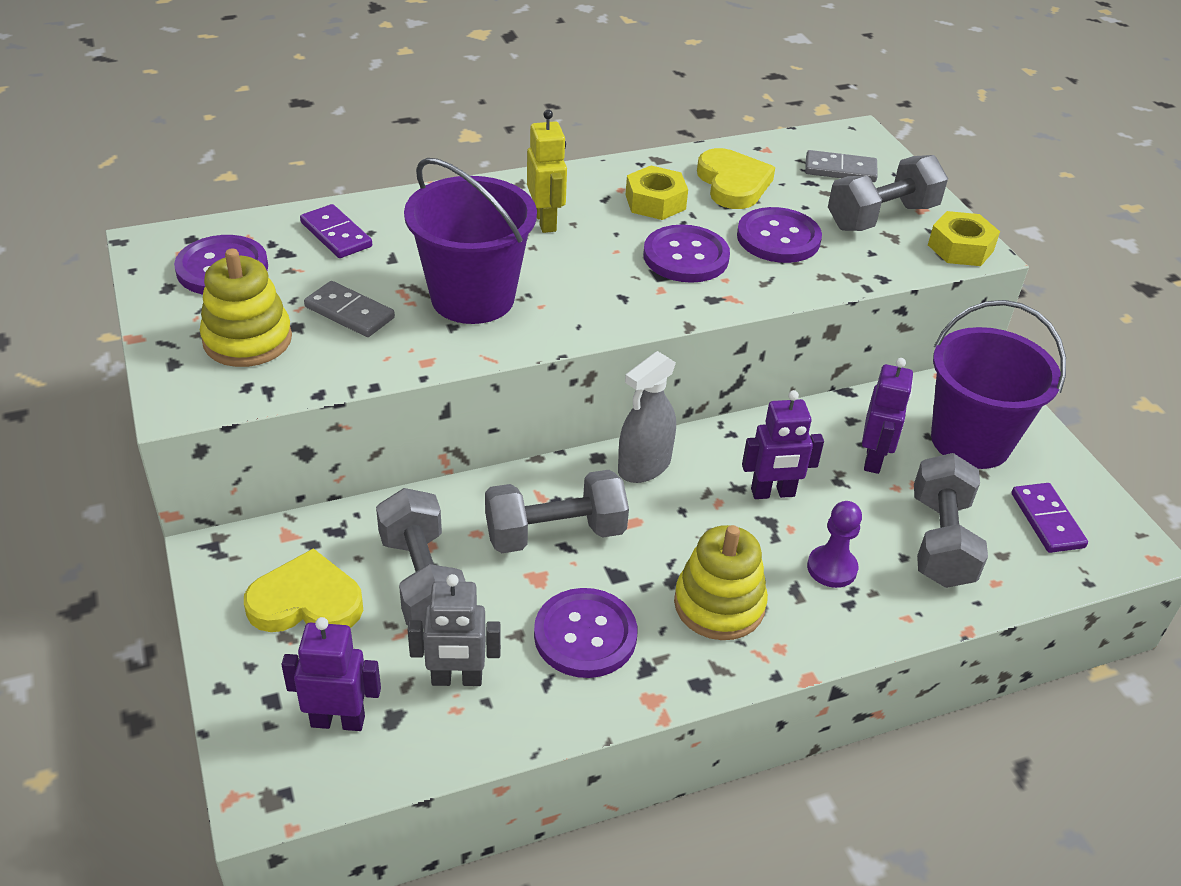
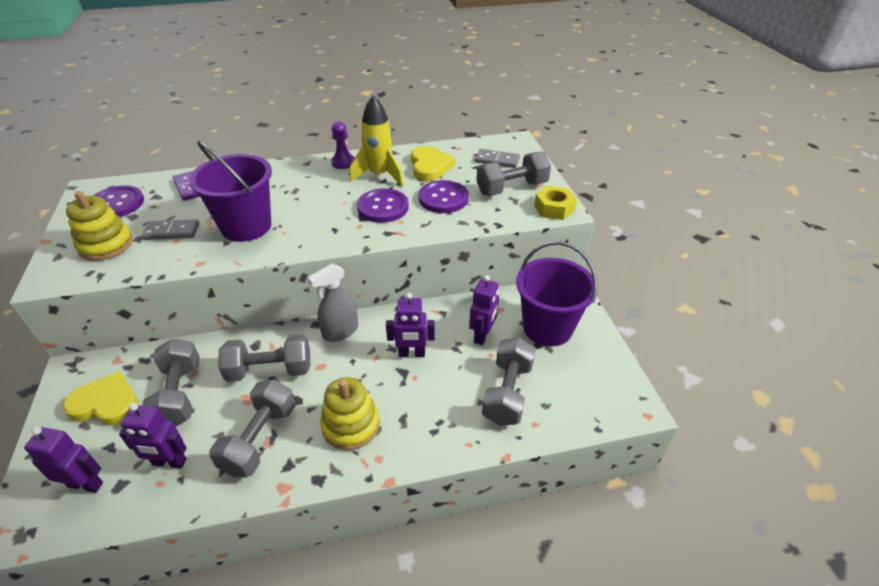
camera: 10 degrees right, 0 degrees up
(349, 312) = (172, 232): grey domino -> grey domino turned 45 degrees counterclockwise
(457, 679) = (169, 462): grey robot -> purple robot
(546, 221) = (311, 184): yellow robot -> none
(585, 635) = (260, 439): purple button -> grey dumbbell
(655, 202) = (379, 175): yellow nut -> yellow rocket
(832, 568) = (431, 406): purple pawn -> purple pawn (343, 162)
(1047, 520) = (582, 383): purple domino -> none

